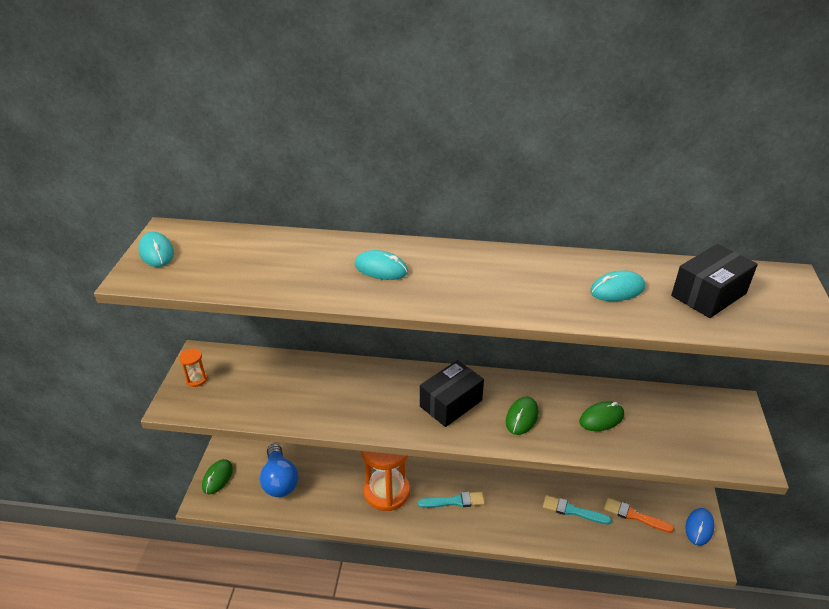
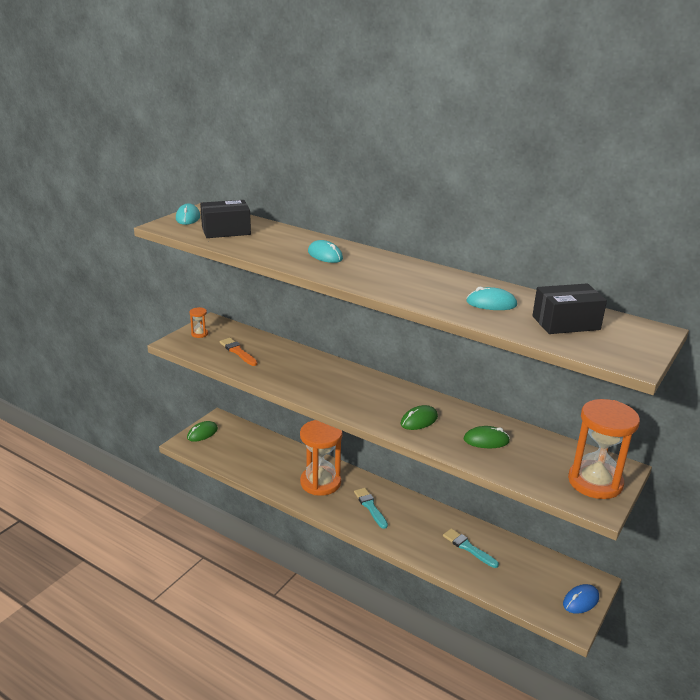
camera: 25 degrees right, 10 degrees down
(280, 481) = (245, 449): blue light bulb -> none
(451, 403) = (369, 397): black box -> black box (226, 231)
(454, 501) = (370, 507): turquoise brush -> turquoise brush turned 135 degrees counterclockwise
(634, 516) = (523, 571): orange brush -> orange brush (238, 352)
(728, 432) = (595, 482): none -> orange hourglass

